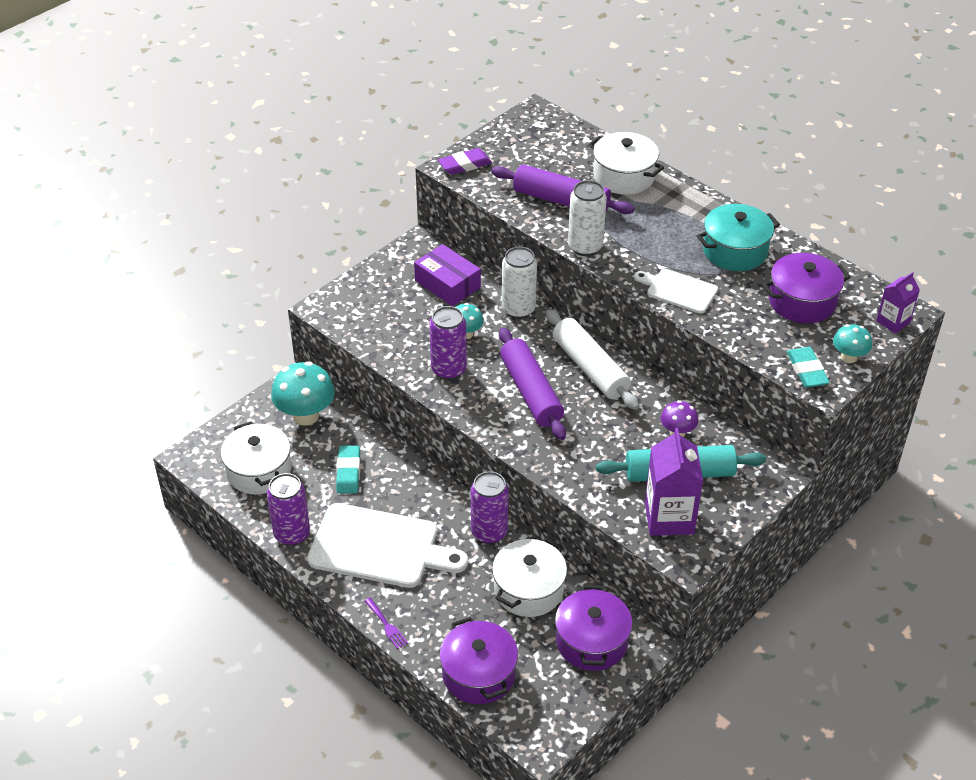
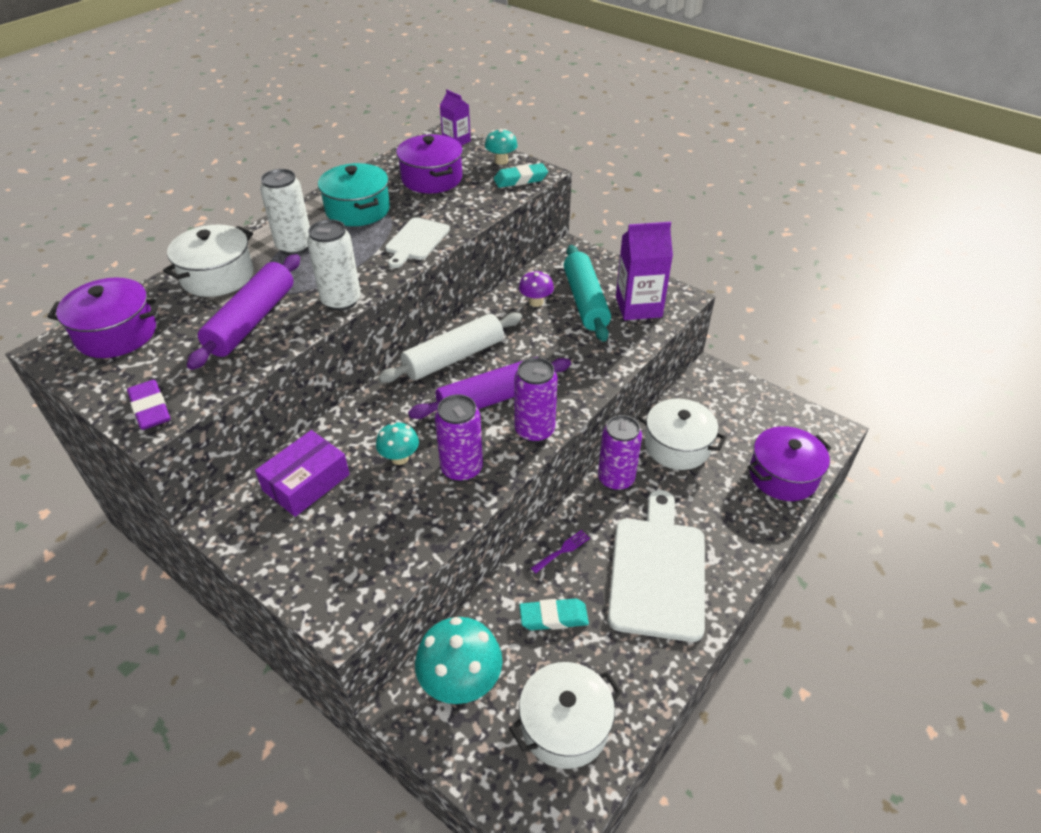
camera: 95 degrees left, 0 degrees up
(292, 534) = (660, 665): purple can -> purple can (534, 431)
(386, 625) = (755, 553): purple fork -> purple fork (562, 550)
(518, 309) = (359, 415): white can -> white can (294, 246)
(591, 641) = (719, 403): purple pot -> purple pot (116, 334)

